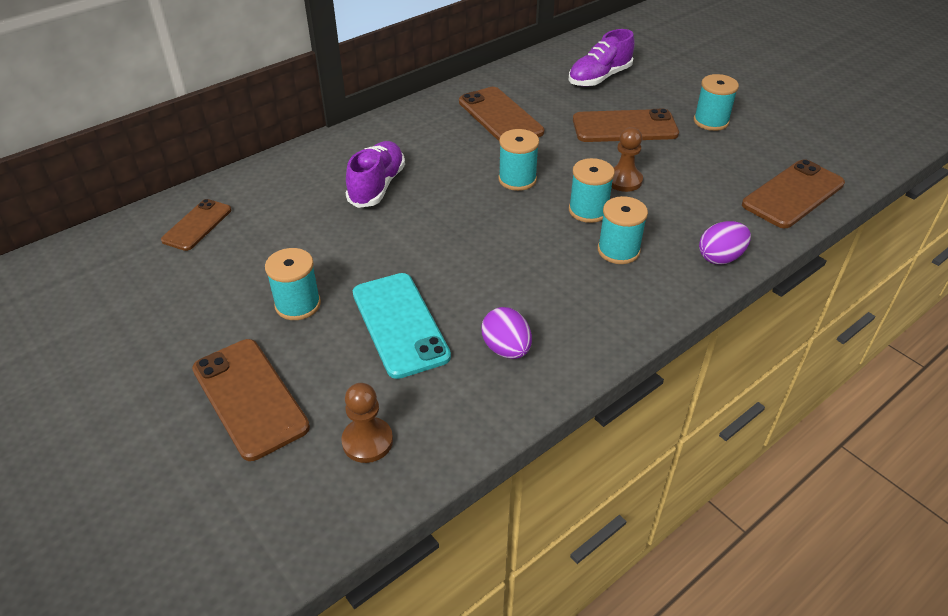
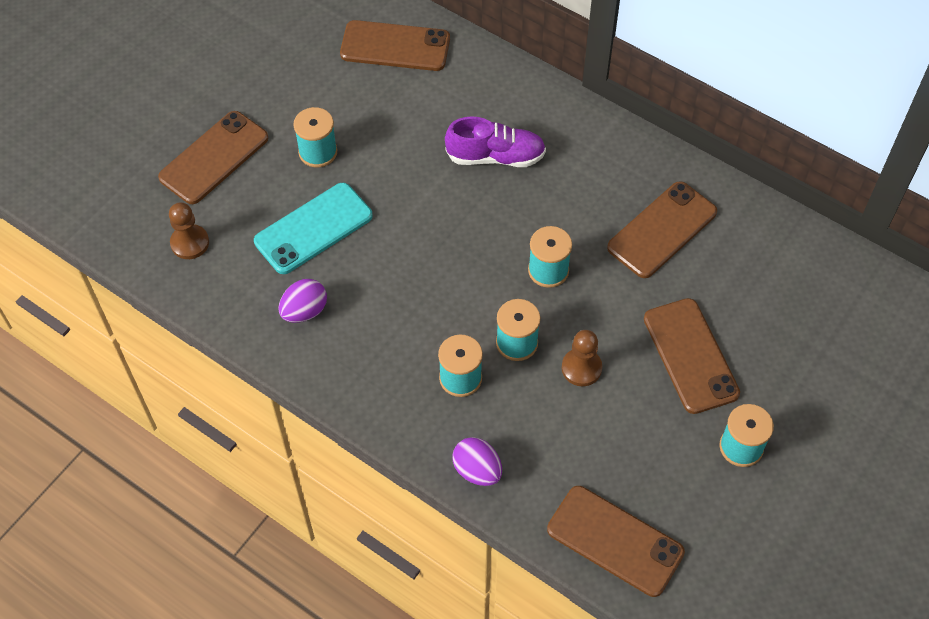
camera: 75 degrees right, 15 degrees up
(197, 225) = (395, 46): brown phone -> brown phone, size x1.59
(599, 78) = (795, 314): purple shoe -> none

